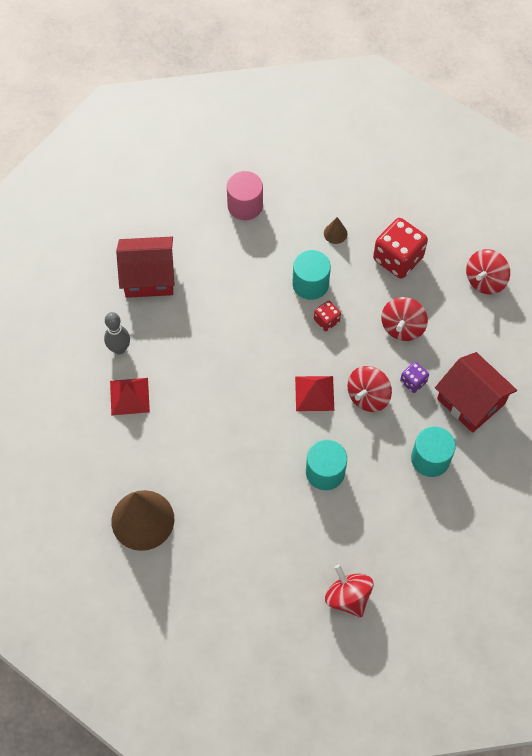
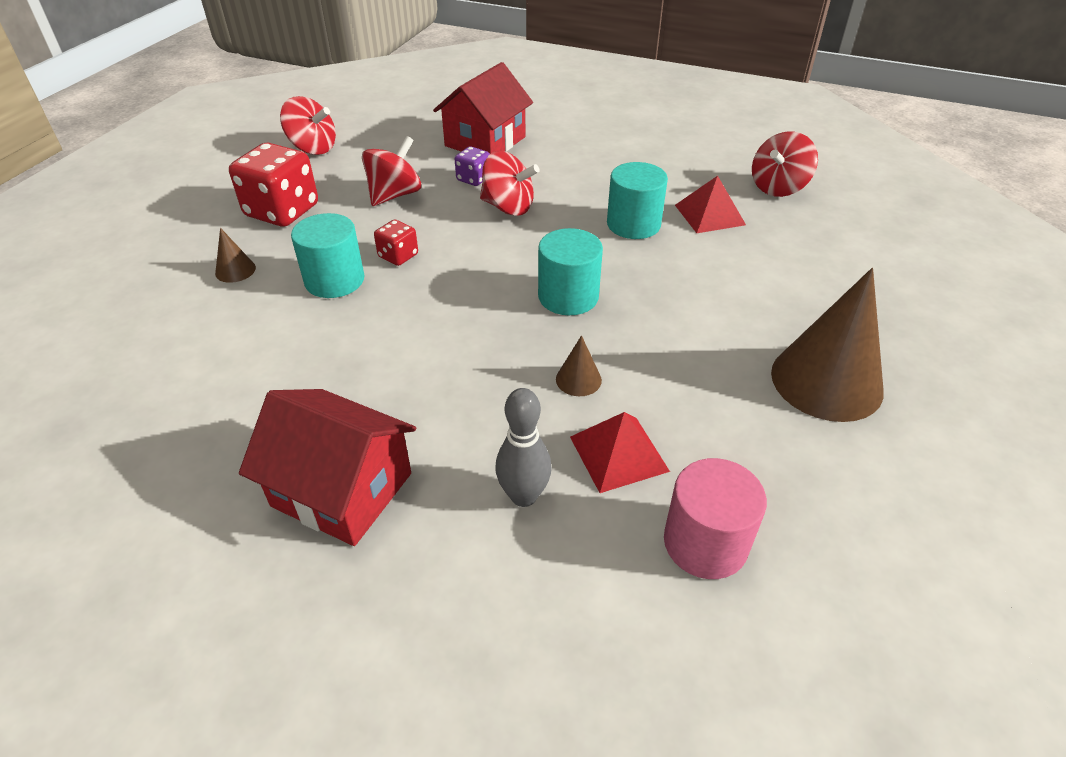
camera: 105 degrees left, 20 degrees down
(149, 277) = (342, 489): red house -> red house turned 45 degrees counterclockwise
(185, 393) = (578, 379): none -> brown cone
(245, 206) = (167, 381): pink cylinder -> pink cylinder (705, 543)
(314, 393) = (522, 249): red pyramid -> red pyramid (709, 214)
(402, 327) = (394, 195): red spinning top -> red spinning top turned 60 degrees counterclockwise
(430, 459) = (572, 157): turquoise cylinder -> turquoise cylinder (568, 296)

